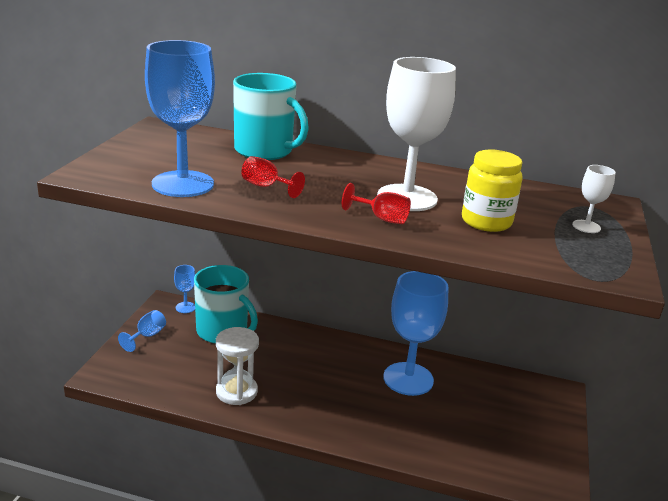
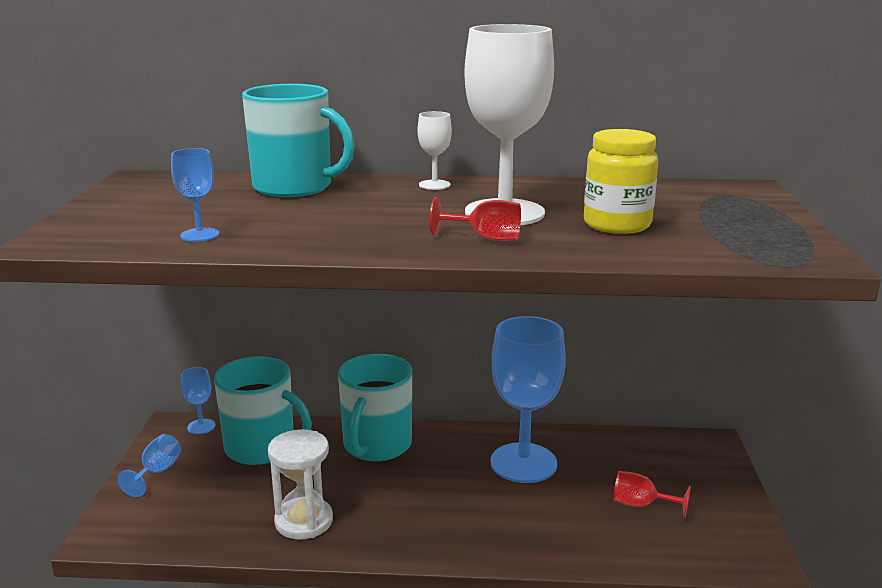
camera: 10 degrees left, 5 degrees down
(183, 184) = (200, 235): blue goblet -> blue goblet, size x0.44
(266, 187) = (316, 224): red goblet -> red goblet (641, 505)
(304, 345) = (376, 445): none -> turquoise mug
(586, 226) = (737, 214): white goblet -> white goblet (434, 185)

